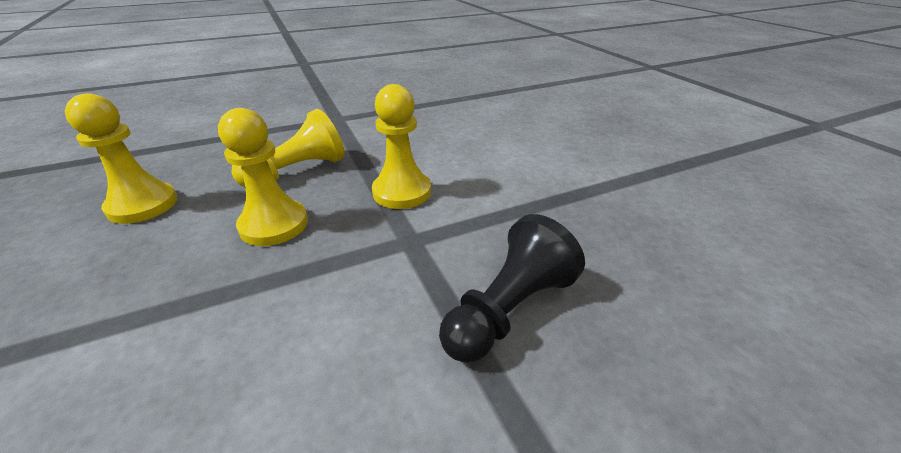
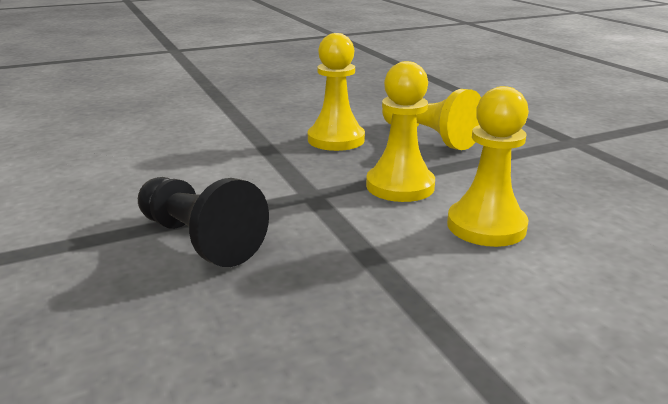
camera: 90 degrees right, 10 degrees down
(143, 205) = (361, 99): yellow pawn -> yellow pawn (486, 226)

